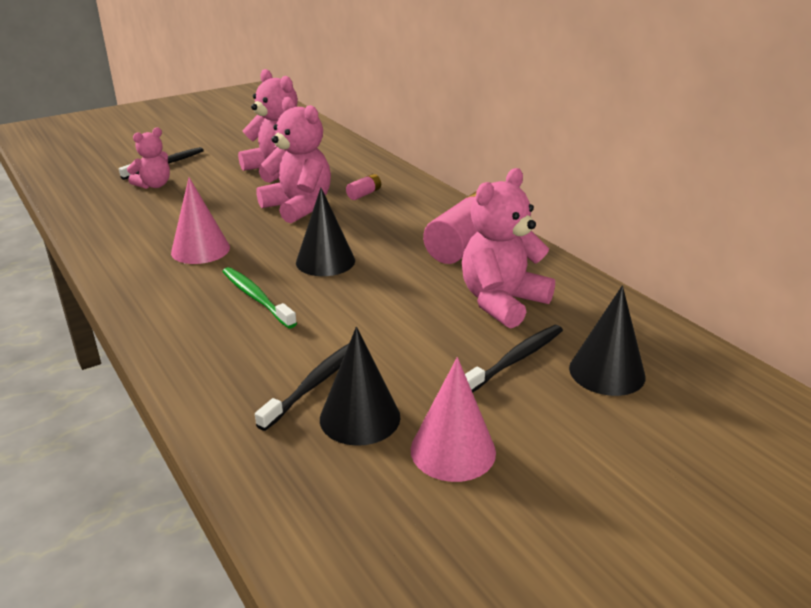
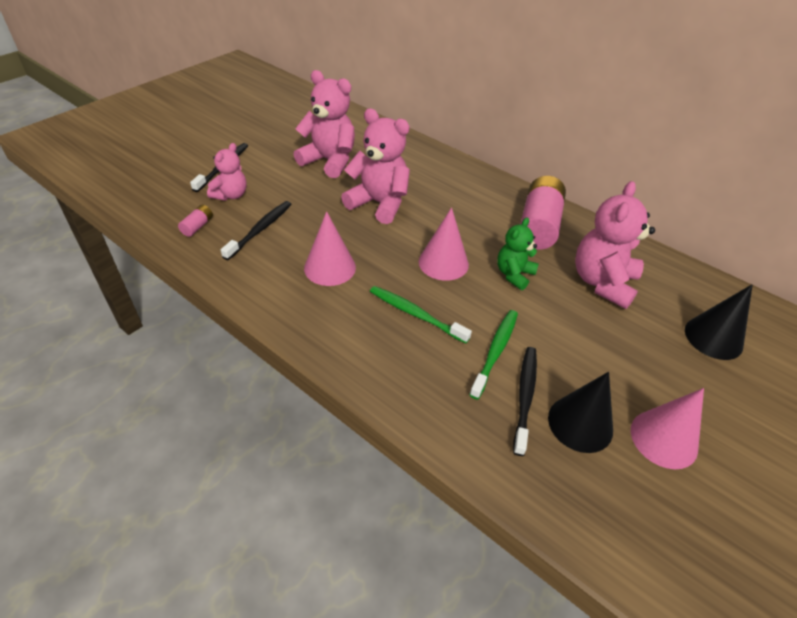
camera: 20 degrees left, 15 degrees up
(316, 341) = (495, 352): none -> green toothbrush
(325, 261) = (443, 263): black cone -> pink cone
(364, 194) = (423, 181): pink battery -> pink battery (197, 226)
(398, 281) = (514, 274): none -> green teddy bear
(515, 360) = (648, 339): black toothbrush -> black toothbrush (260, 230)

